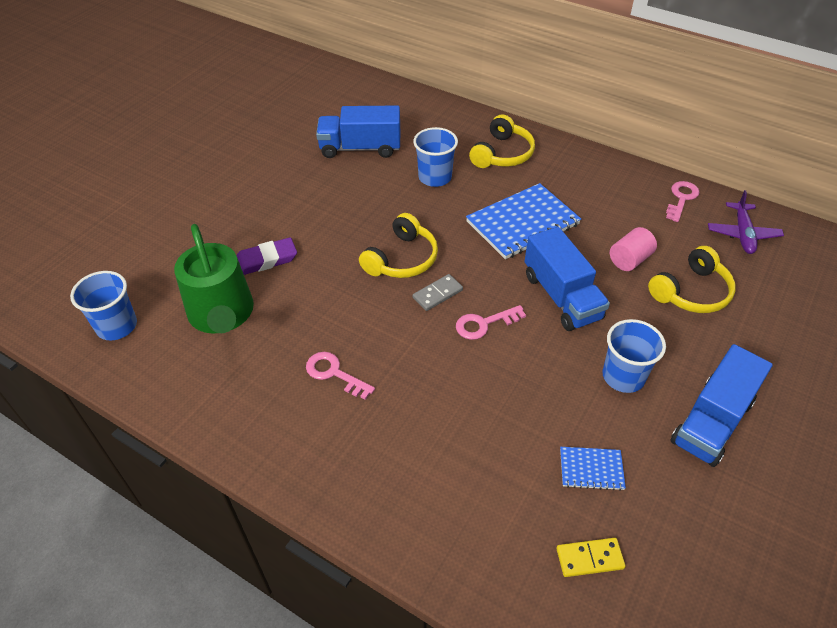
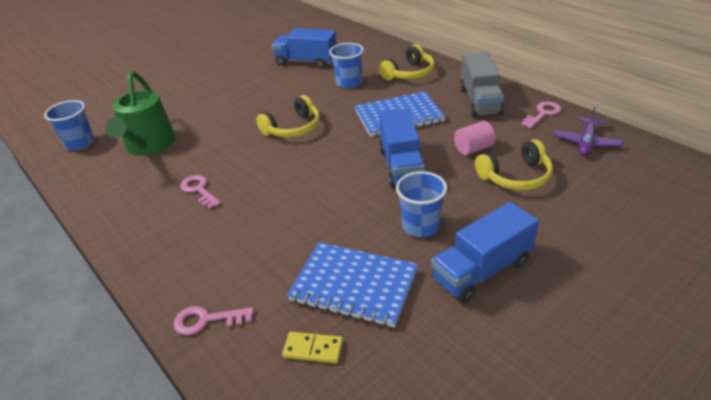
camera: 20 degrees right, 10 degrees down
(266, 260) = (199, 118): purple eraser -> none
(437, 294) = (305, 152): grey domino -> none
(484, 324) = (328, 175): pink key -> pink key (206, 320)
(591, 469) = (354, 285): blue notebook -> blue notebook, size x2.05
(605, 188) = (480, 101): none -> grey truck

